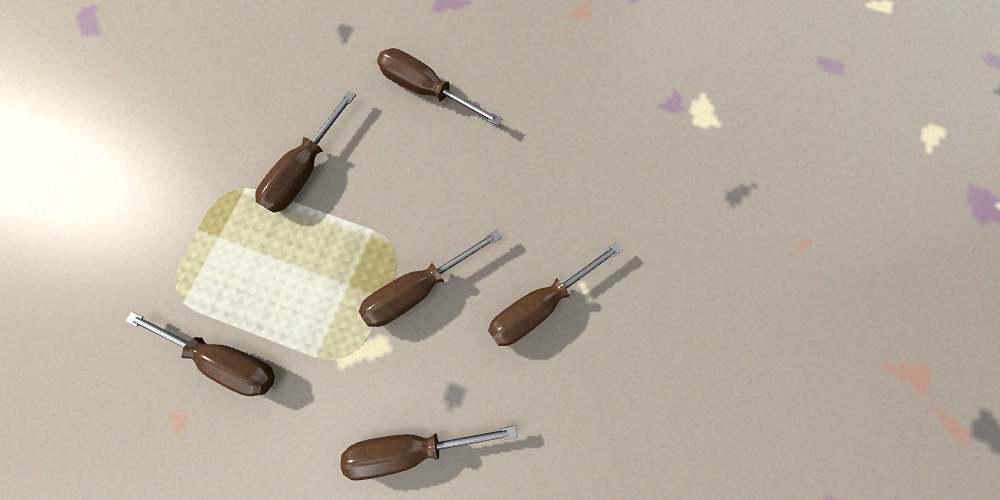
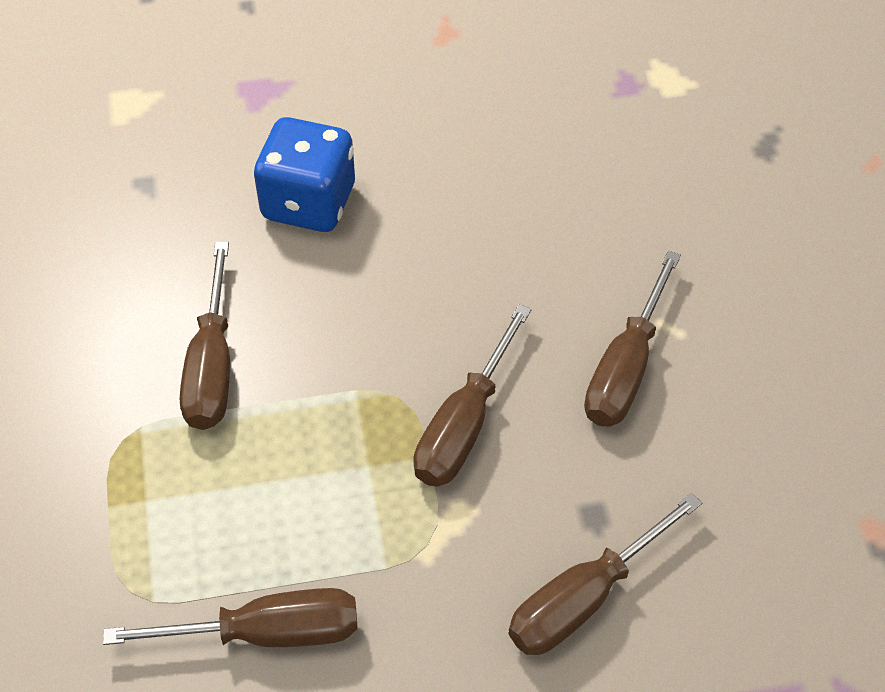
camera: 30 degrees left, 20 degrees down
(426, 89) = (309, 203): brown screwdriver -> blue dice

